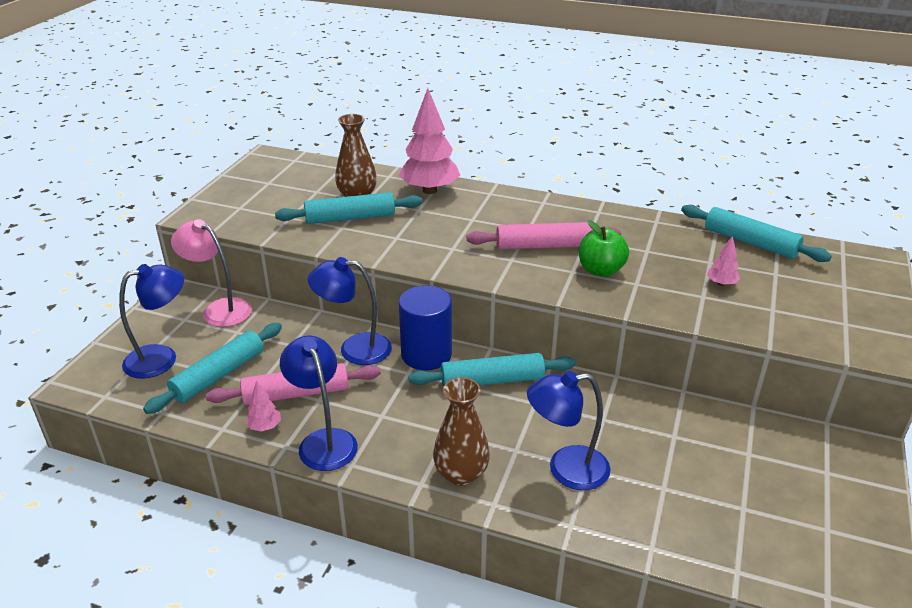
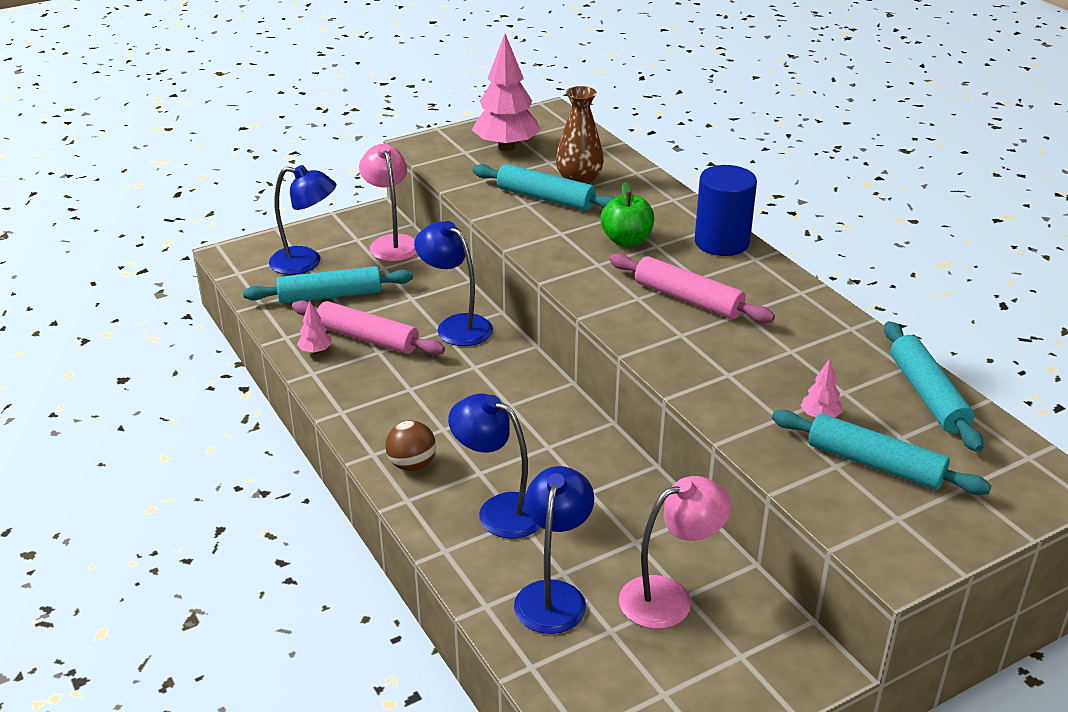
camera: 40 degrees right, 0 degrees up
(323, 441) = (343, 384): blue lamp -> blue lamp (553, 595)
(426, 354) = (509, 360): blue cylinder -> blue cylinder (721, 242)
(430, 190) = (655, 202): pink tree -> pink tree (506, 147)
(461, 474) = (412, 464): brown vase -> brown ball
(492, 380) = (536, 409): turquoise rolling pin -> turquoise rolling pin (875, 464)
(600, 270) = (710, 346): green apple -> green apple (626, 241)
(742, 461) = (669, 597): none -> pink lamp

